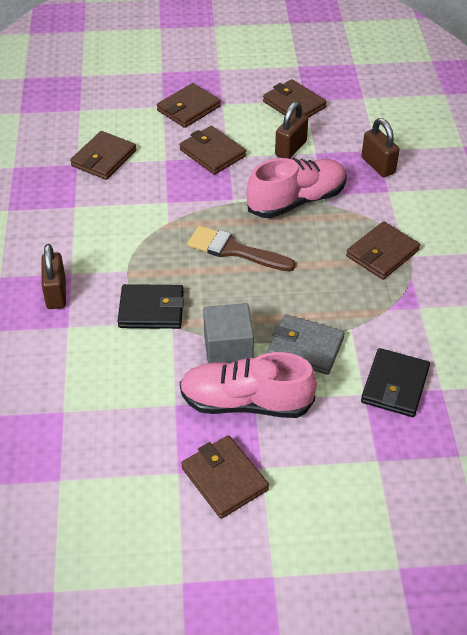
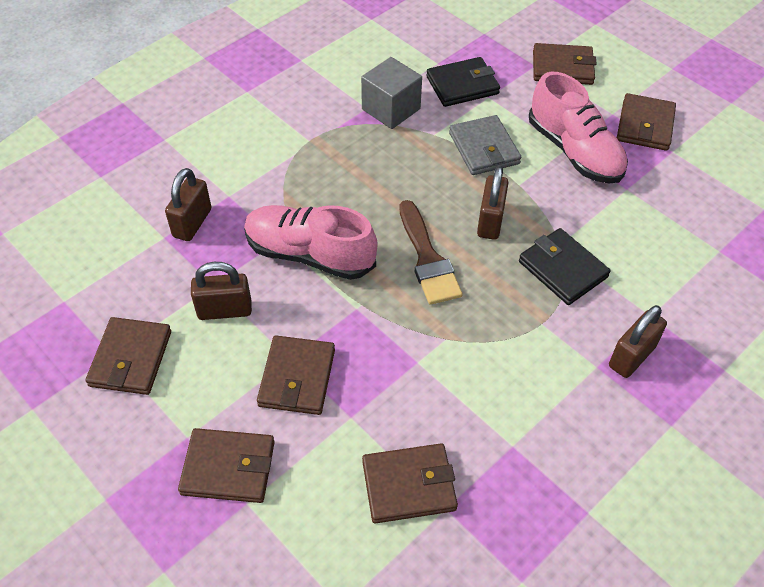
camera: 130 degrees left, 5 degrees up
(228, 350) = (541, 191): grey cube -> grey cube (391, 109)
(231, 301) = (490, 221): none -> brown padlock
(382, 253) = (324, 158): brown wallet -> brown wallet (562, 67)

